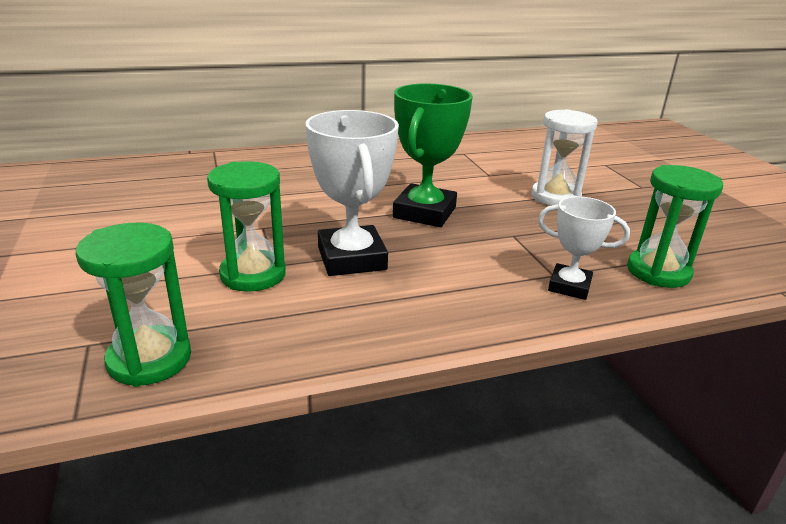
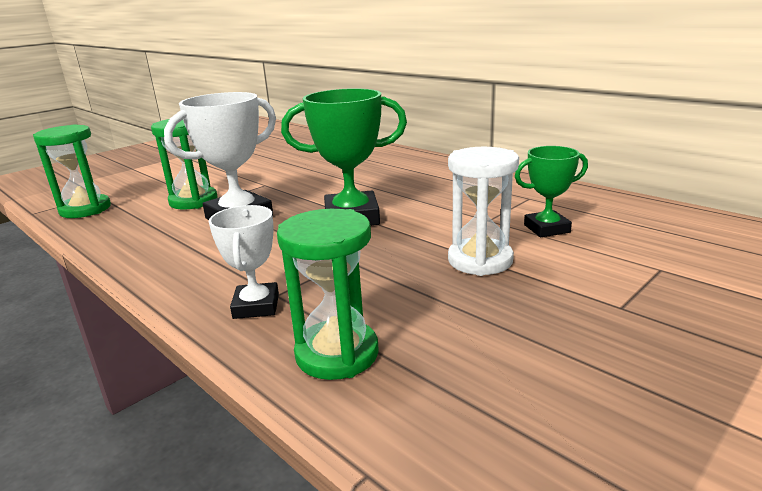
camera: 65 degrees right, 5 degrees down
(524, 166) = (546, 228): none -> green trophy

